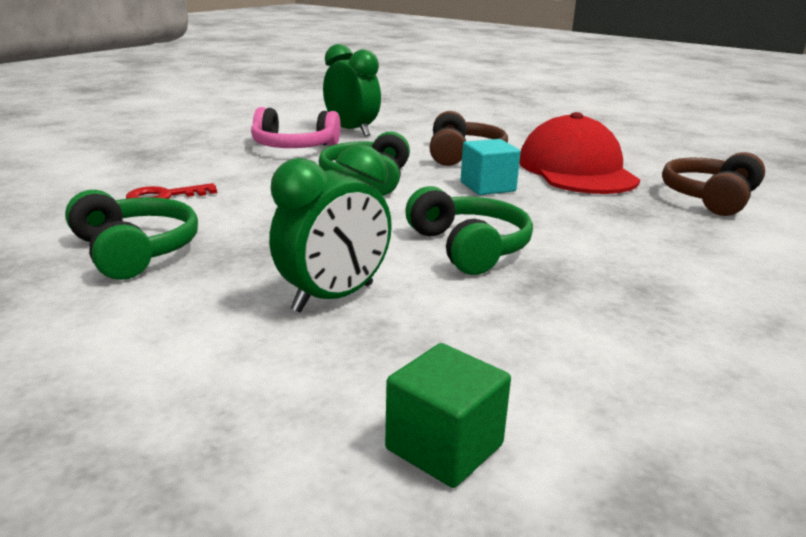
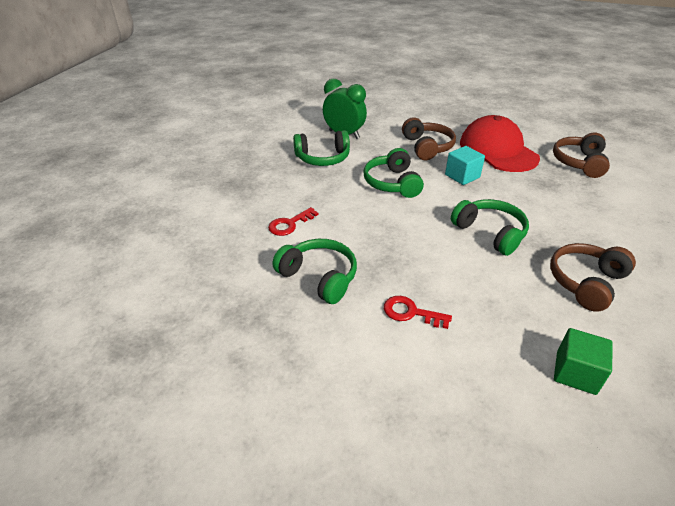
camera: 15 degrees left, 15 degrees up
(226, 312) = (411, 313): none -> red key
(294, 147) = (323, 158): pink headphones -> green headphones
(333, 298) = (454, 289): green clock -> none
(590, 330) = (586, 282): none -> brown headphones

